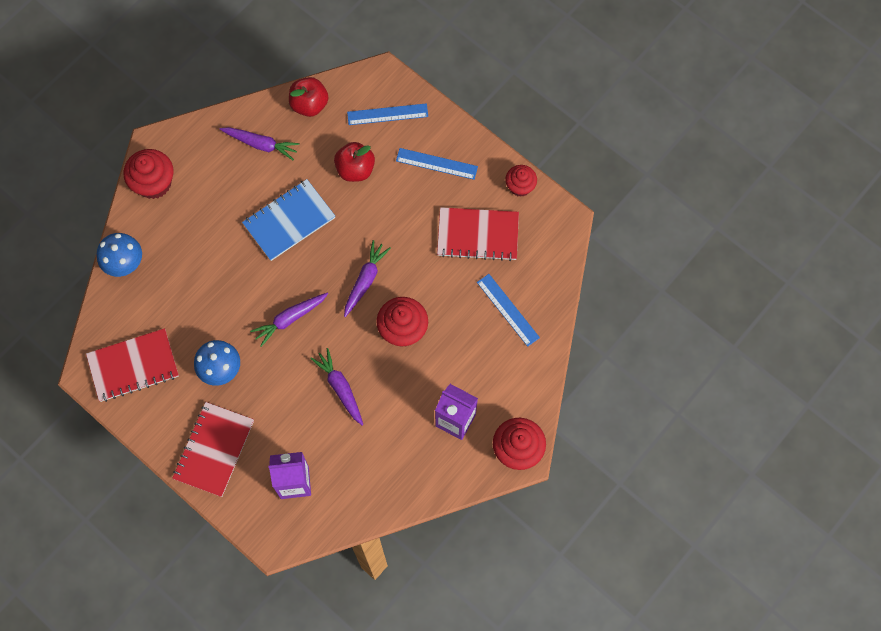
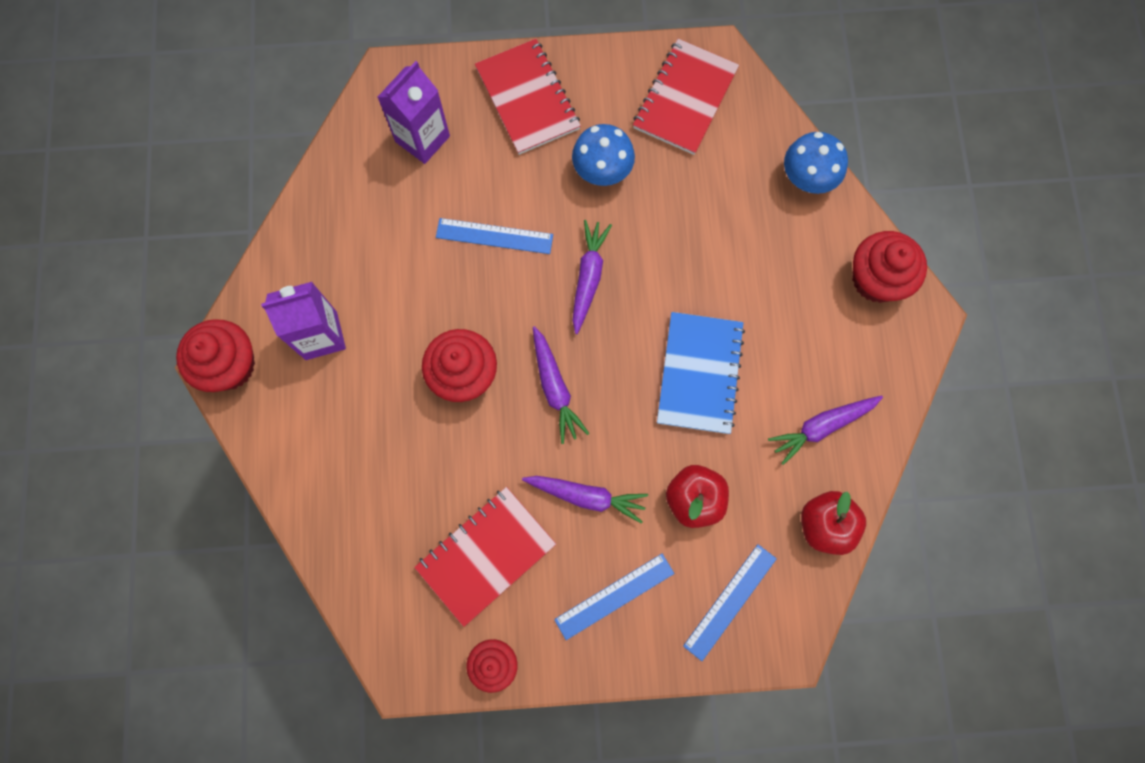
camera: 135 degrees right, 5 degrees up
(340, 388) = (468, 259): purple carrot -> purple carrot (587, 496)
(507, 310) = (373, 501): blue ruler -> blue ruler (494, 236)

